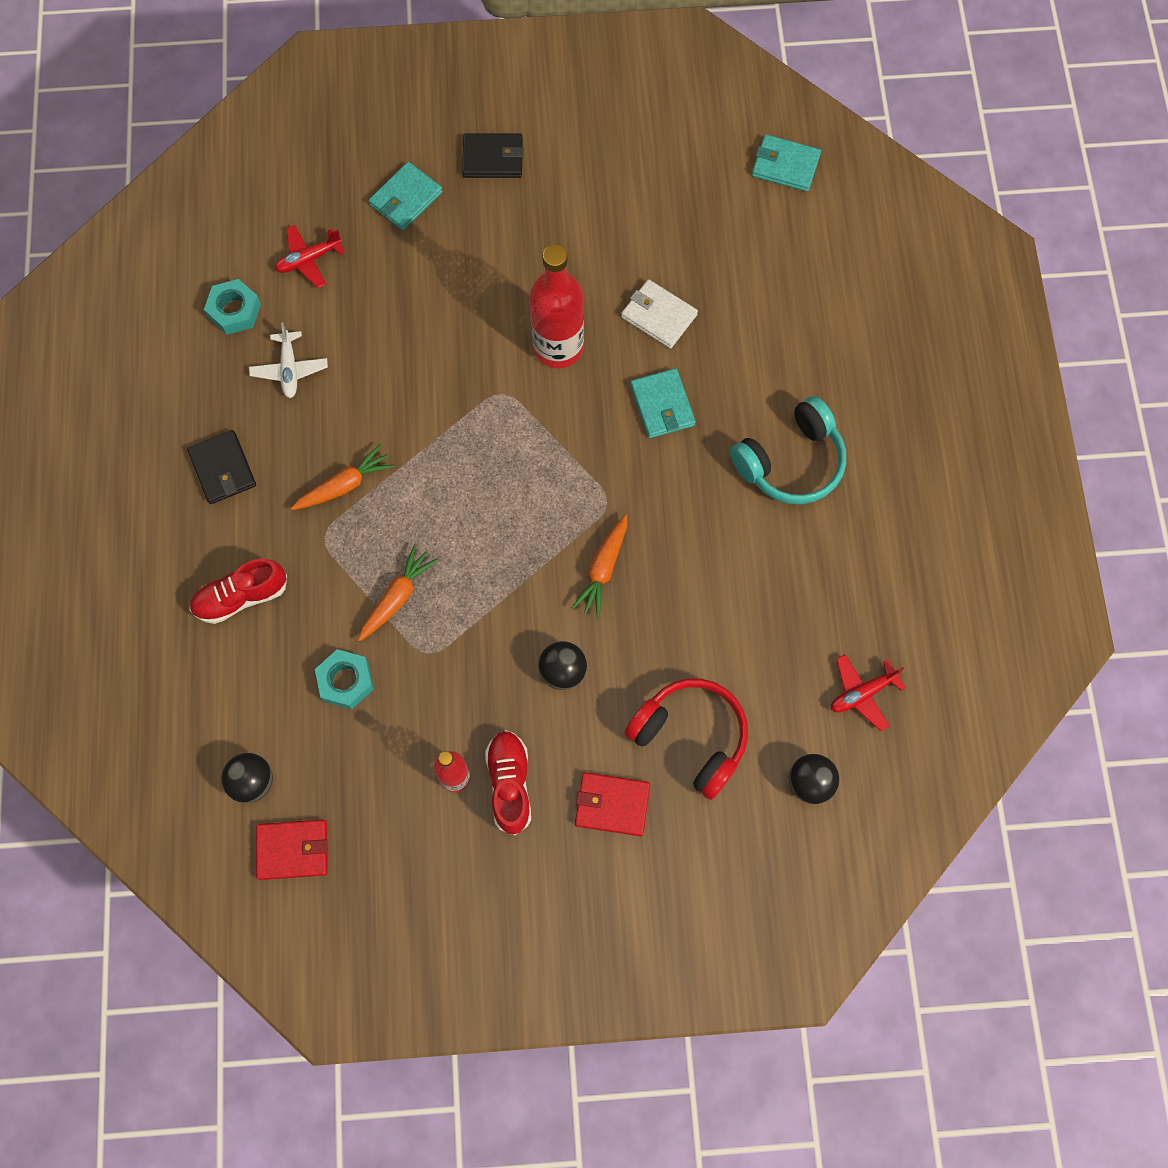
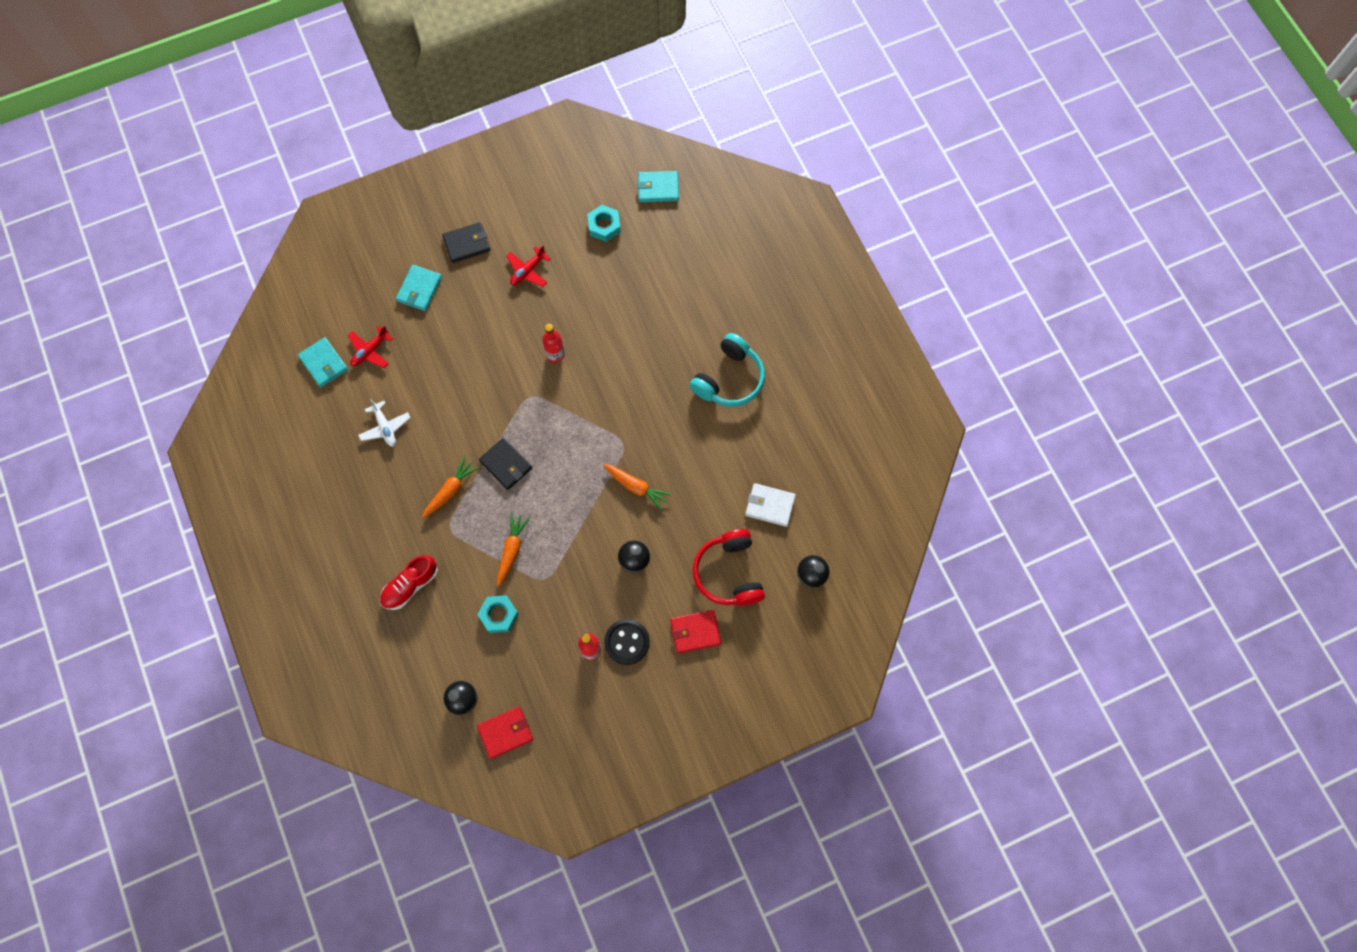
camera: 20 degrees left, 0 degrees up
(223, 469) = (366, 507): black wallet -> black wallet (506, 464)
(234, 311) = (333, 401): turquoise nut -> turquoise nut (604, 226)
(509, 784) = (627, 642): red shoe -> black button
(558, 347) = (555, 354): red bottle -> red bottle, size x0.54
(603, 569) = (636, 487): orange carrot -> orange carrot turned 60 degrees counterclockwise
(659, 316) = (612, 313): white wallet -> white wallet (770, 506)
(662, 405) = (635, 370): turquoise wallet -> turquoise wallet (324, 363)
(691, 737) = (729, 573): red headphones -> red headphones turned 120 degrees counterclockwise
(862, 693) = (823, 508): red plane -> red plane (528, 271)

